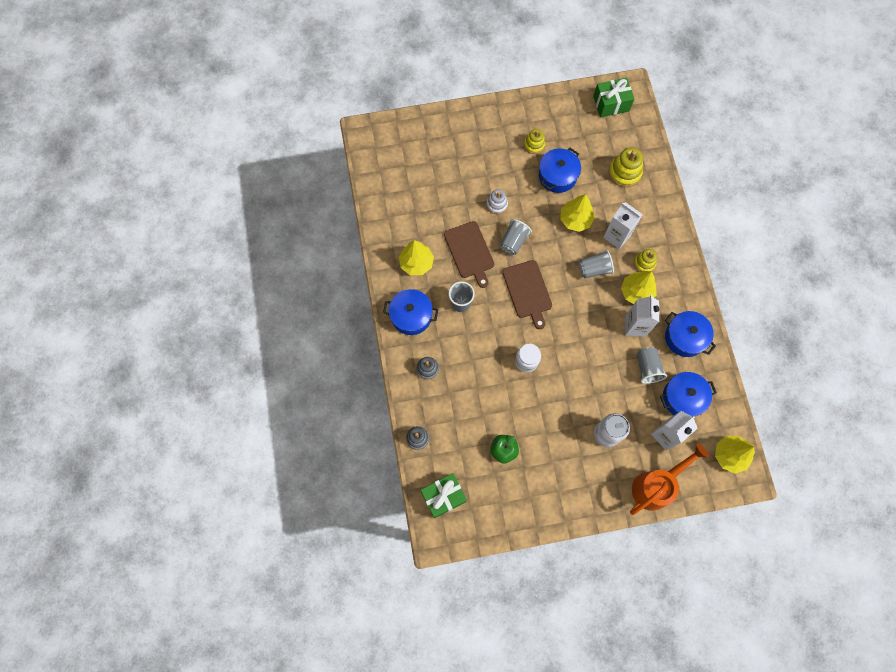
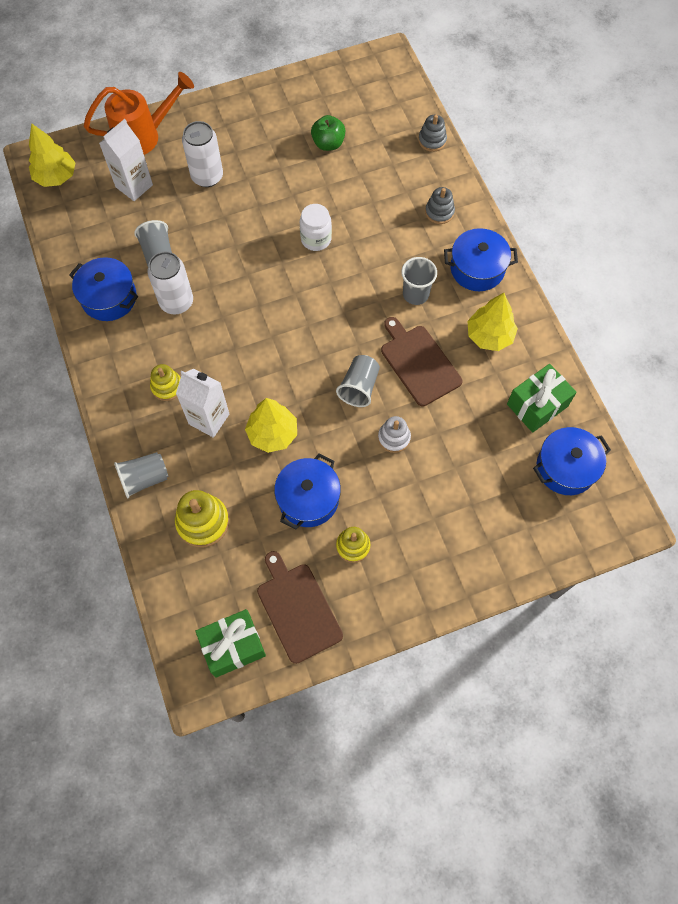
camera: 170 degrees right, 5 degrees down
(443, 496) = (388, 92): green gift -> green gift (537, 405)
(527, 291) = (328, 323): brown cutting board -> brown cutting board (297, 609)
(594, 269) = (238, 367): grey cup -> grey cup (144, 479)
(635, 326) = (176, 302): white carton -> white can
(636, 292) = (177, 345): yellow tree -> none
(656, 485) = (144, 136): orange watering can -> orange watering can turned 150 degrees counterclockwise
(683, 398) = (112, 228): blue pot -> blue pot (566, 467)

